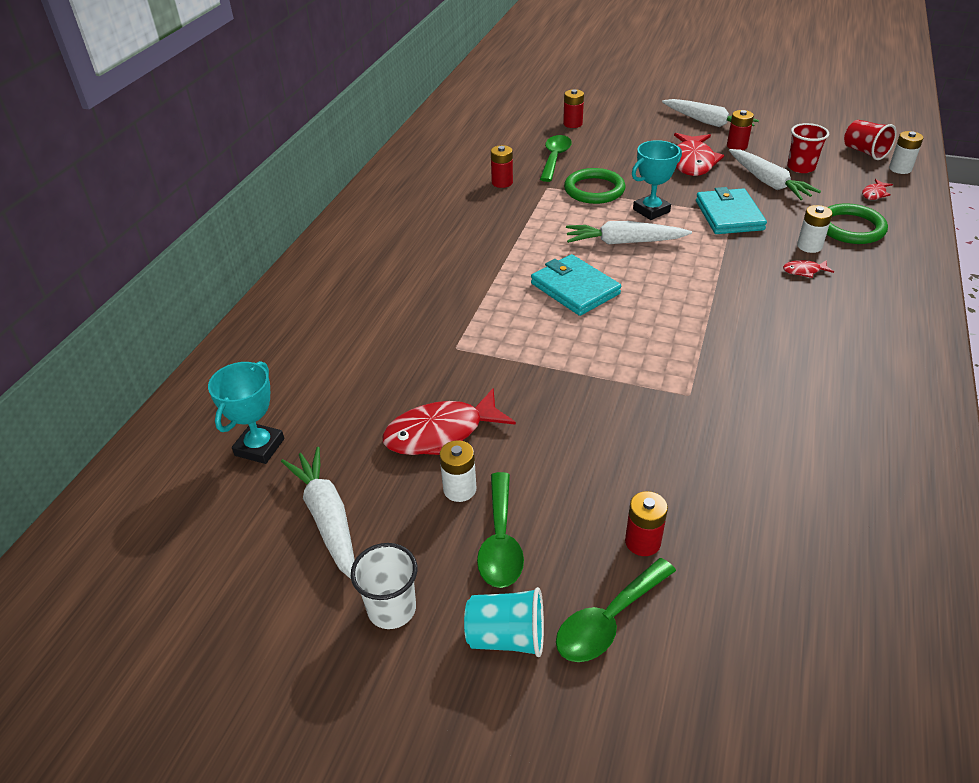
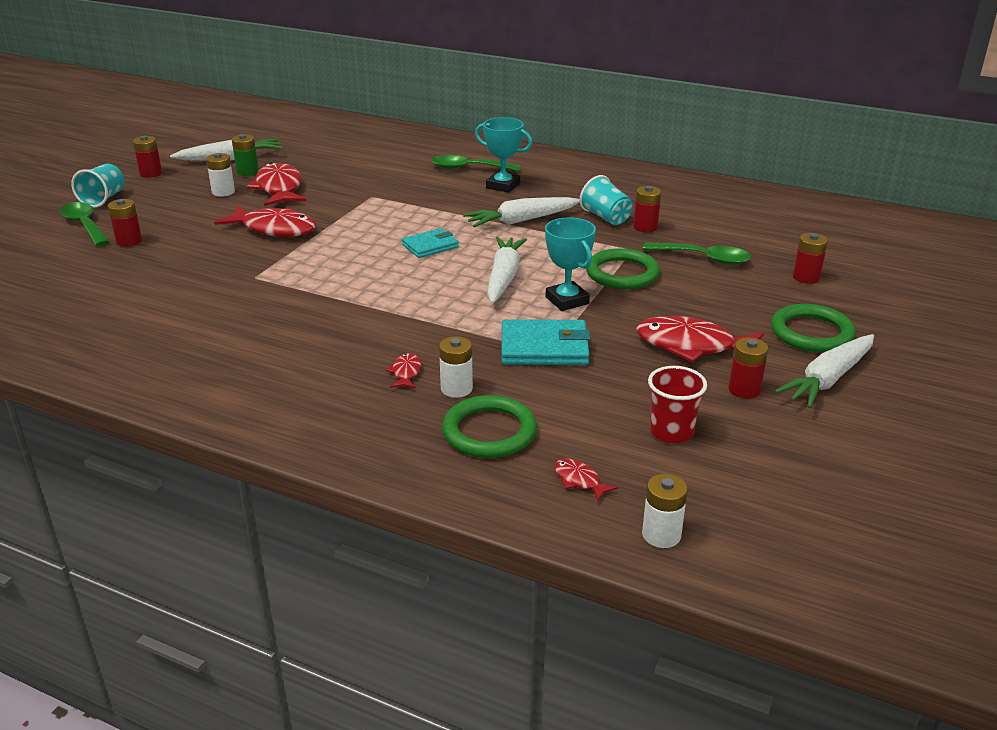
camera: 95 degrees right, 10 degrees down
(259, 447) = (305, 142): turquoise trophy -> turquoise trophy (503, 186)
(381, 483) = (247, 172): none -> green battery
(392, 609) = (151, 173): white cup -> red battery
(486, 201) = (606, 218): none -> turquoise cup
(500, 541) = (171, 201): green spoon -> green spoon (468, 168)
(566, 407) = (274, 229): none -> red fish
(575, 289) = (430, 246): turquoise wallet -> turquoise wallet, size x0.65
(652, 125) = (811, 333): none -> green ring
(768, 182) = (626, 393): white carrot -> white carrot (521, 220)
(864, 152) = (726, 513): red cup -> none

